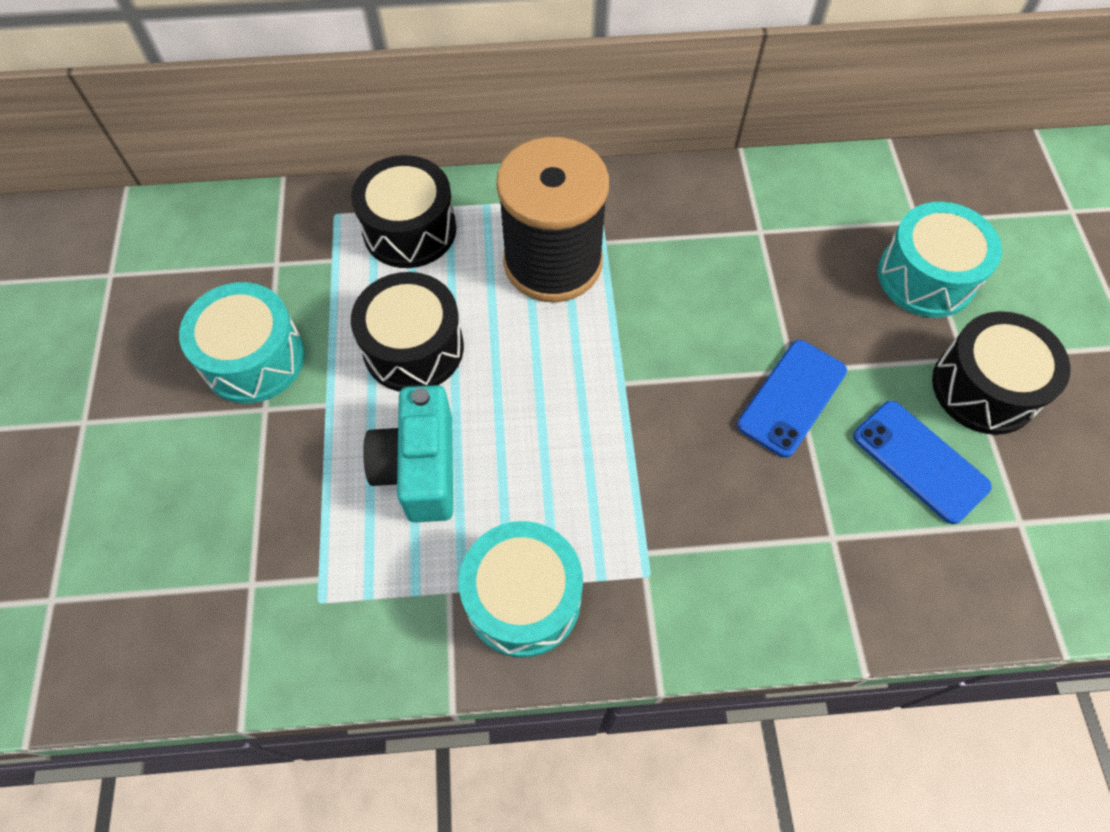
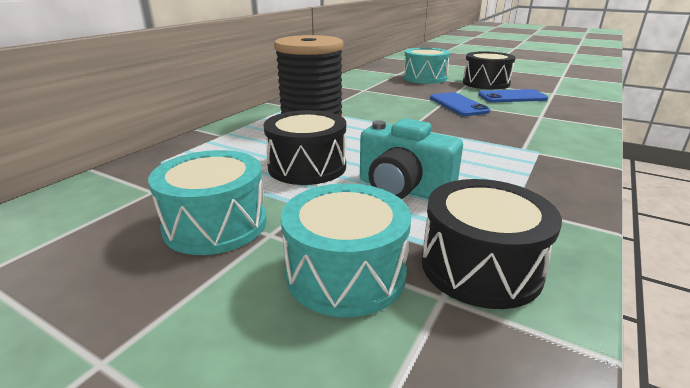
camera: 55 degrees left, 35 degrees down
(409, 230) = (221, 145): black drum -> black drum (480, 267)
(523, 598) = (535, 185): turquoise drum -> turquoise drum (345, 273)

